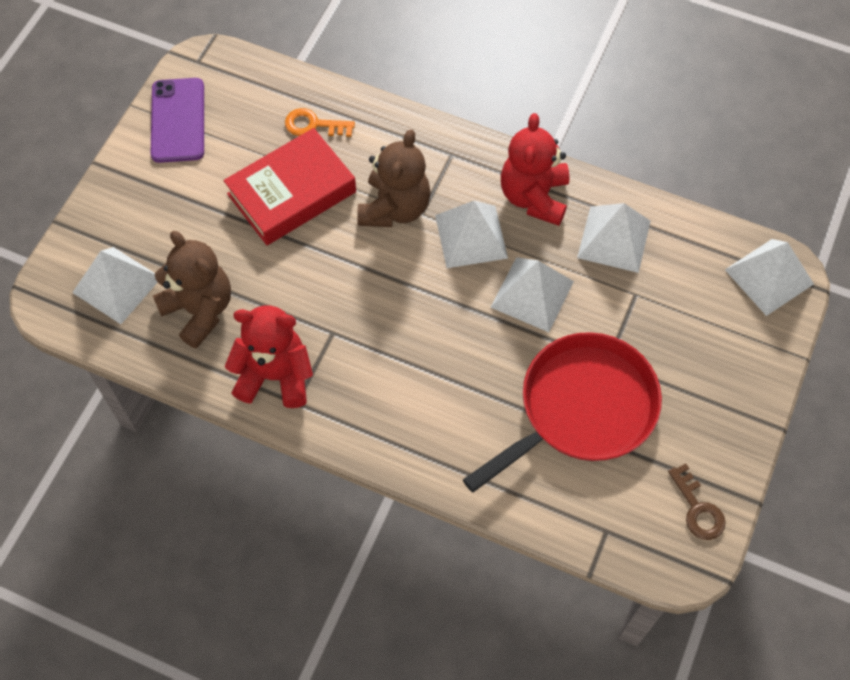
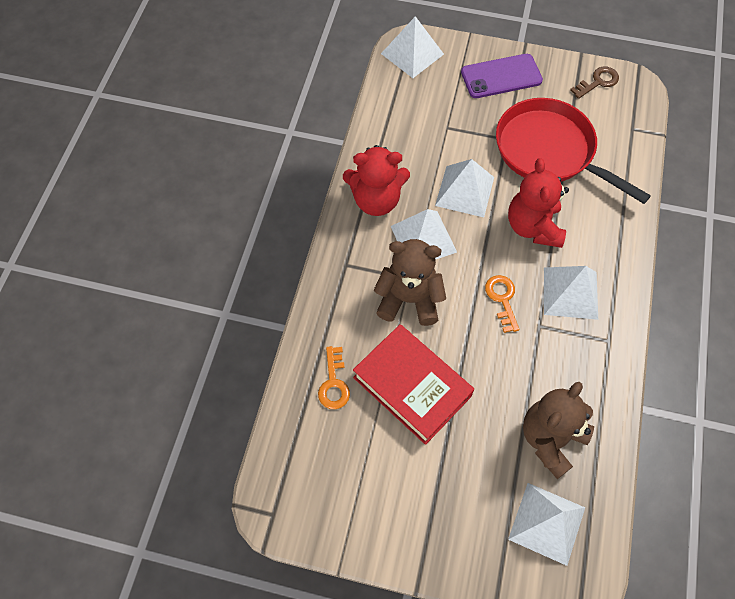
camera: 100 degrees left, 0 degrees up
(178, 120) = (350, 515): purple phone -> purple phone (501, 76)
(275, 376) = (591, 361): red teddy bear -> red teddy bear (533, 227)
(375, 302) = (502, 299): none -> orange key
(614, 239) = (403, 144): white pyramid -> white pyramid (570, 293)

